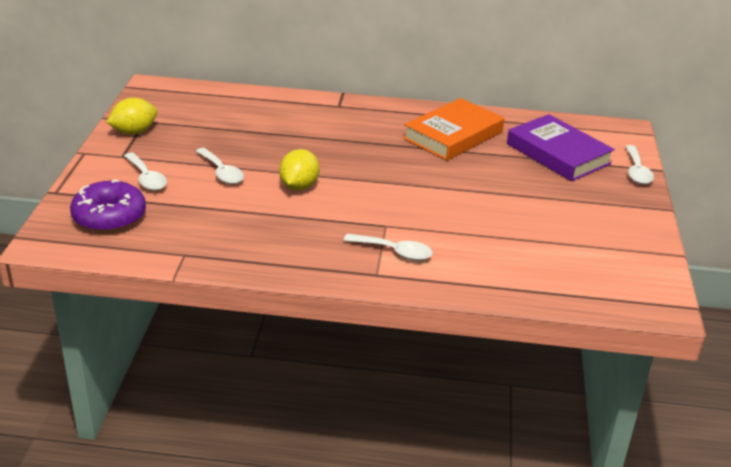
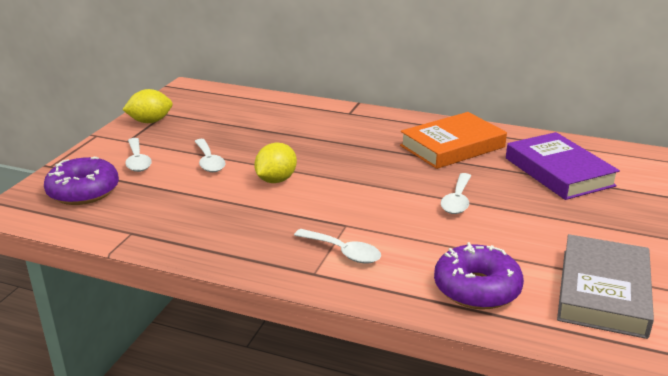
camera: 15 degrees right, 5 degrees down
(522, 272) = (476, 288): none -> purple donut
(624, 263) = (603, 292): none -> grey book
(637, 171) = (643, 196): white spoon -> white spoon (457, 200)

